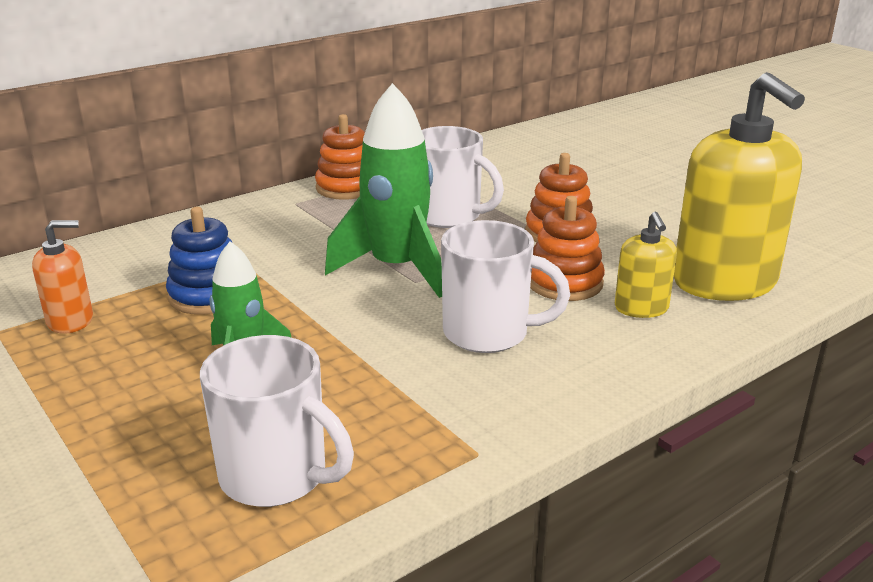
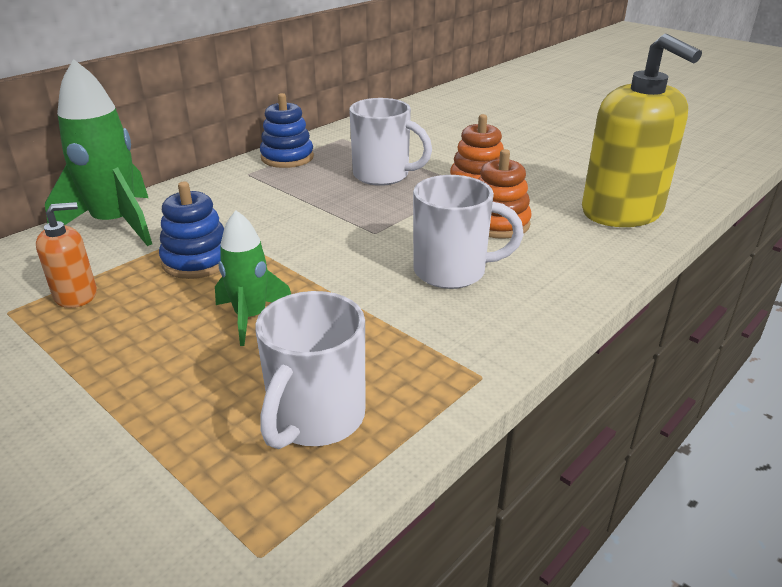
camera: 10 degrees left, 5 degrees up
(276, 477) = (316, 418): white mug -> white mug turned 90 degrees clockwise
(346, 188) = (287, 157): orange stacking toy -> blue stacking toy
(396, 269) = (355, 223): green rocket -> green rocket (116, 224)
(641, 308) = (566, 239): yellow soap dispenser -> none

